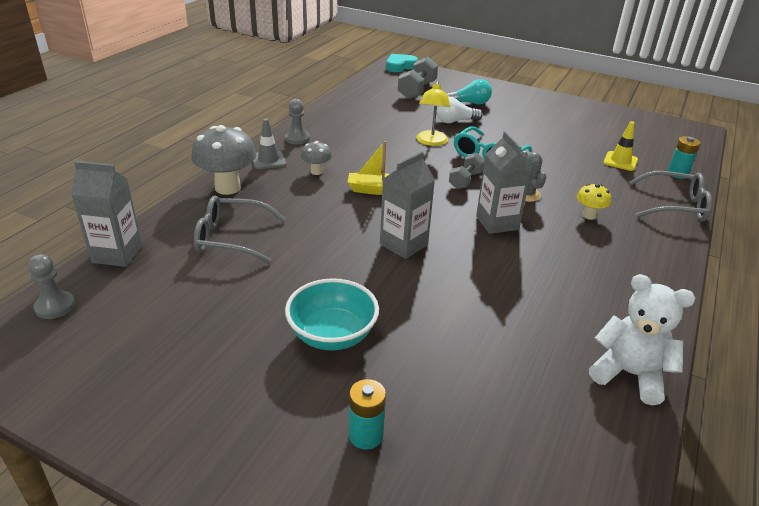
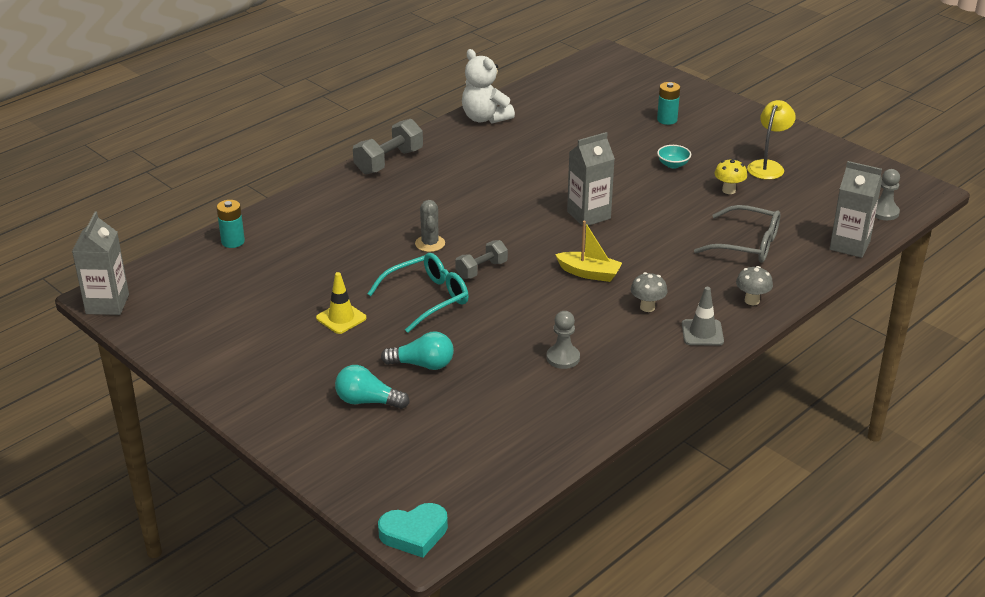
camera: 160 degrees left, 0 degrees up
(228, 188) = (752, 300): grey mushroom -> grey mushroom, size x0.52
(297, 138) = (659, 365): grey pawn -> grey pawn (563, 358)
(332, 335) = (673, 165): turquoise bowl -> turquoise bowl, size x0.51
(417, 90) = (431, 448): grey dumbbell -> grey dumbbell (389, 161)
(431, 142) = (483, 331): yellow lamp -> yellow lamp (768, 166)
(455, 121) = (422, 364): white light bulb -> turquoise light bulb
(497, 223) = (487, 221): grey carton -> grey carton (107, 304)
(589, 215) = (390, 214): yellow mushroom -> yellow mushroom (728, 190)
(620, 161) = (275, 266): yellow traffic cone -> yellow traffic cone (341, 318)
(675, 206) = (291, 210): grey glasses -> none

